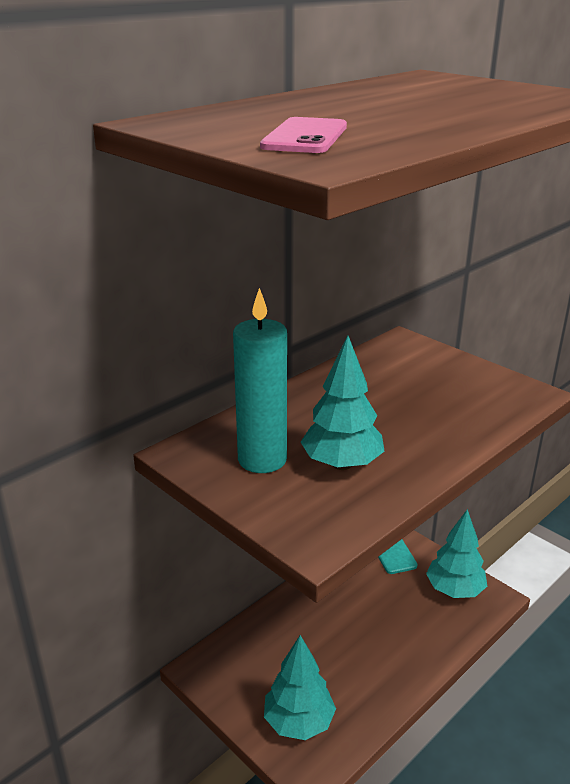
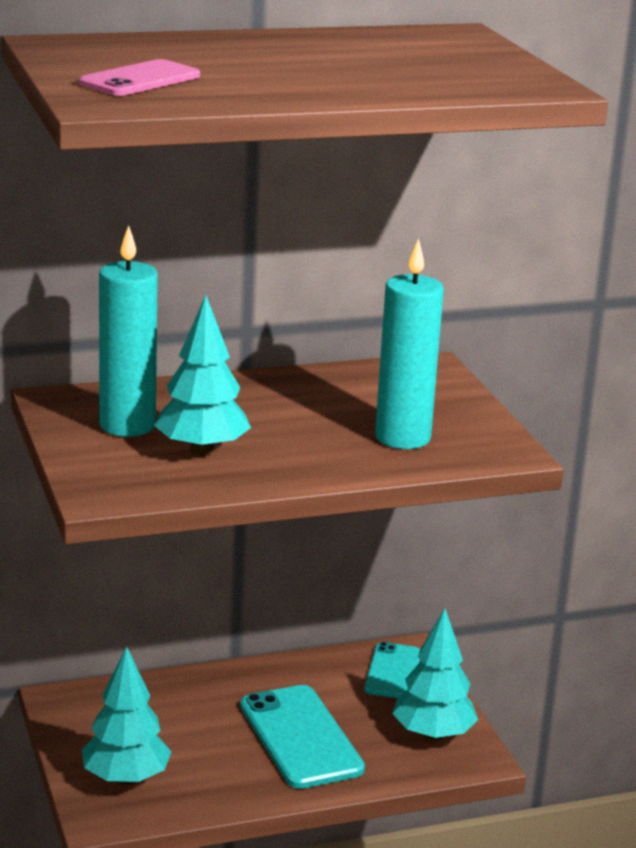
camera: 25 degrees right, 5 degrees down
(381, 629) = (300, 737): none -> turquoise phone
(457, 404) = (402, 438): none -> turquoise candle

